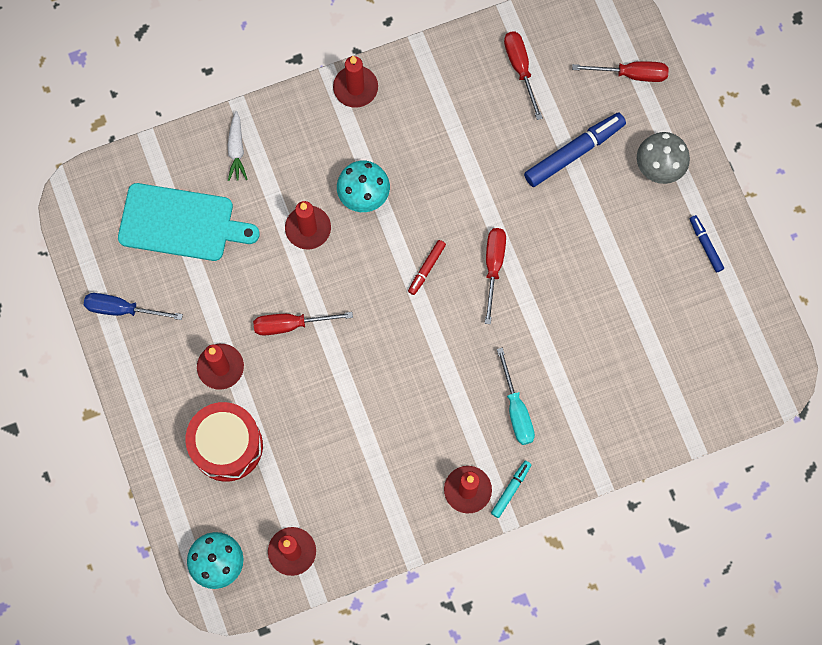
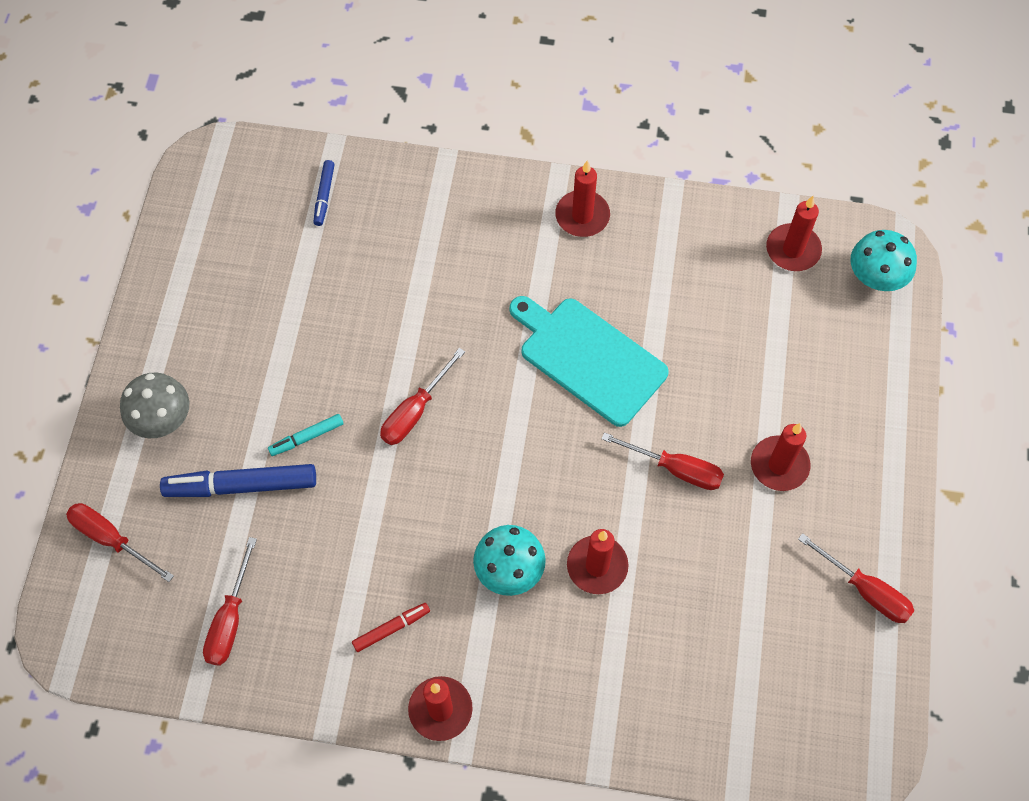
camera: 150 degrees left, 10 degrees down
(122, 309) = (865, 590): blue screwdriver -> red screwdriver
(181, 223) = (746, 656): turquoise cutting board -> turquoise cutting board (589, 358)
(227, 446) = (812, 381): red drum -> none
(236, 150) = (631, 712): white carrot -> none
(427, 268) = (488, 448): red marker -> red marker (391, 629)
(510, 490) = (539, 195): turquoise marker -> turquoise marker (307, 437)
(516, 409) = (486, 261): turquoise screwdriver -> none
(705, 245) = (179, 313): blue marker -> blue marker (324, 195)

